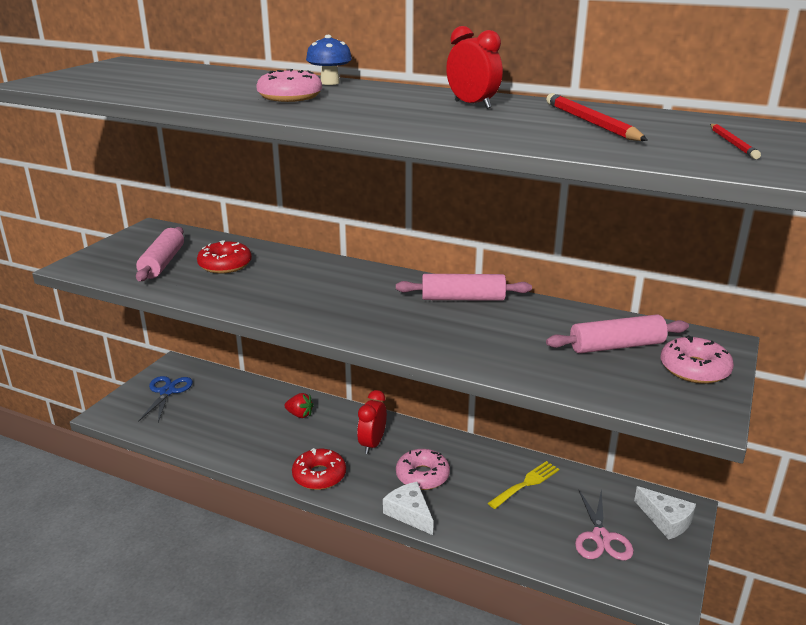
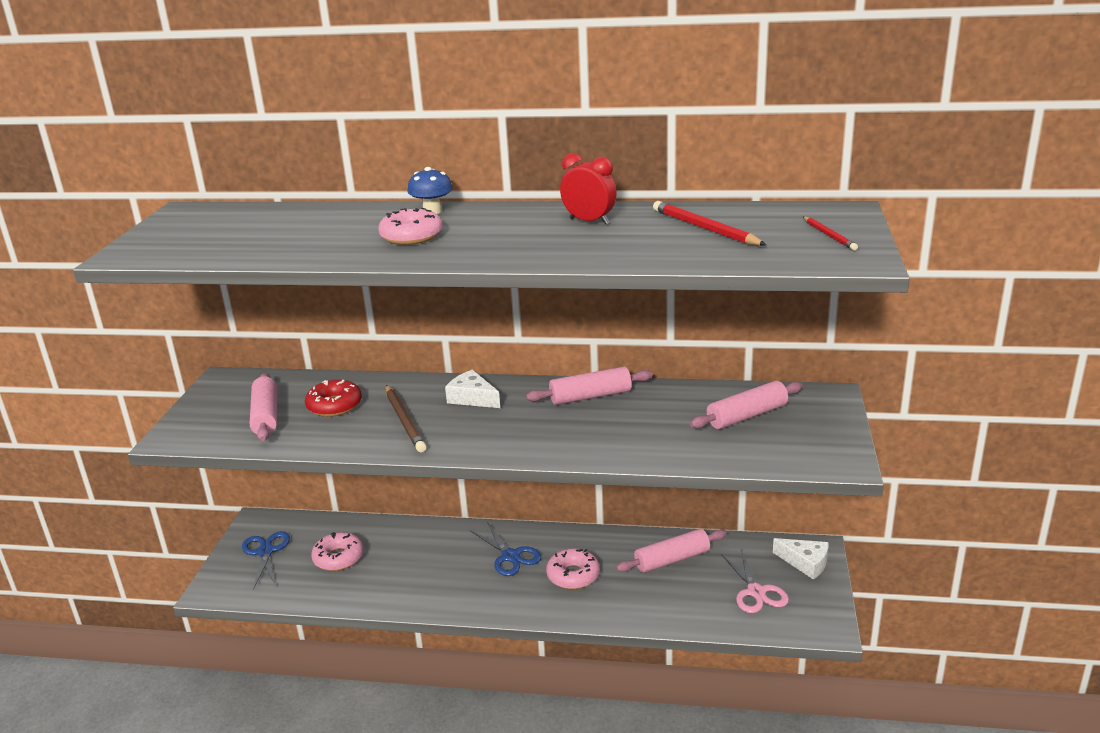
camera: 15 degrees left, 0 degrees up
(276, 288) = (404, 421): none -> brown pencil
(299, 414) = (422, 544): red strawberry -> none
(319, 476) = (473, 599): red donut -> none
(372, 444) = (510, 556): red clock -> blue scissors
(409, 513) = (577, 613): white cheese -> white cheese (472, 398)
(526, 483) = (672, 560): yellow fork -> pink rolling pin
(694, 369) = (818, 423): pink donut -> pink donut (338, 558)

